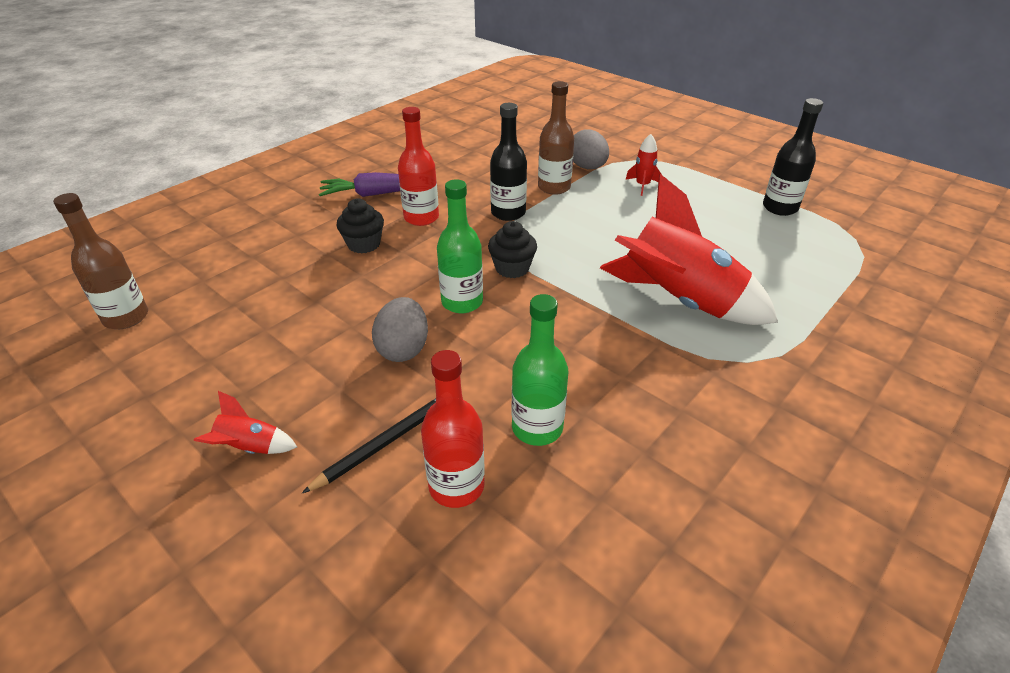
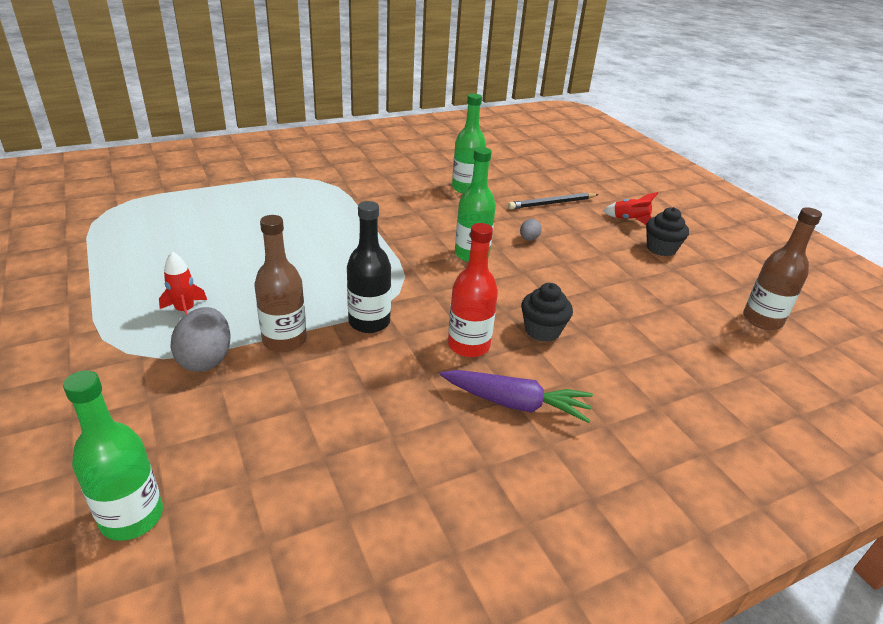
camera: 160 degrees left, 5 degrees down
(403, 349) = (529, 239): grey egg -> grey egg, size x0.53
(456, 486) = (520, 183): red bottle -> none
(512, 268) = (412, 267): black cupcake -> black cupcake (661, 248)
(536, 119) = (132, 517): none -> green bottle
(679, 301) = (312, 212): red rocket -> none
(779, 208) = (105, 246): black bottle -> none

